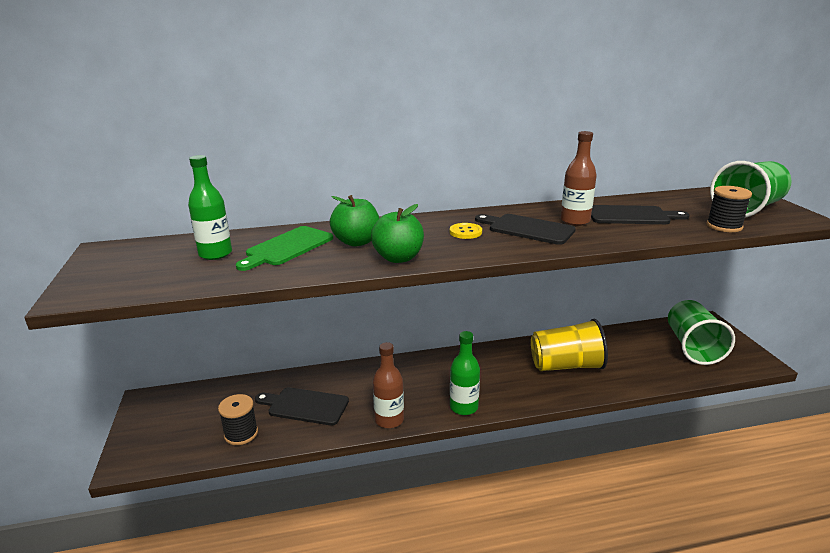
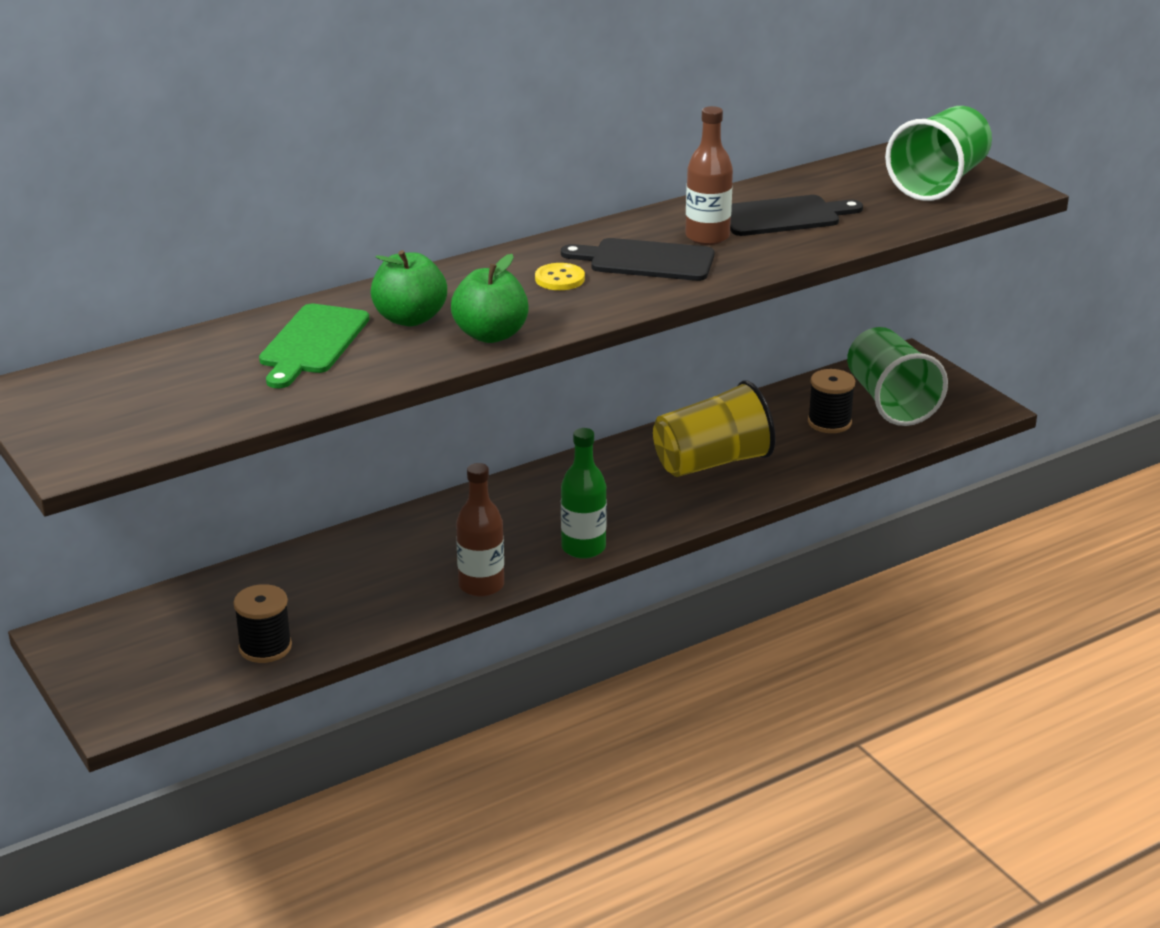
camera: 20 degrees left, 5 degrees up
(215, 254) = (212, 369): green bottle -> none
(305, 406) = (338, 593): black cutting board -> none
(724, 226) = (911, 218): black spool -> black spool (829, 422)

